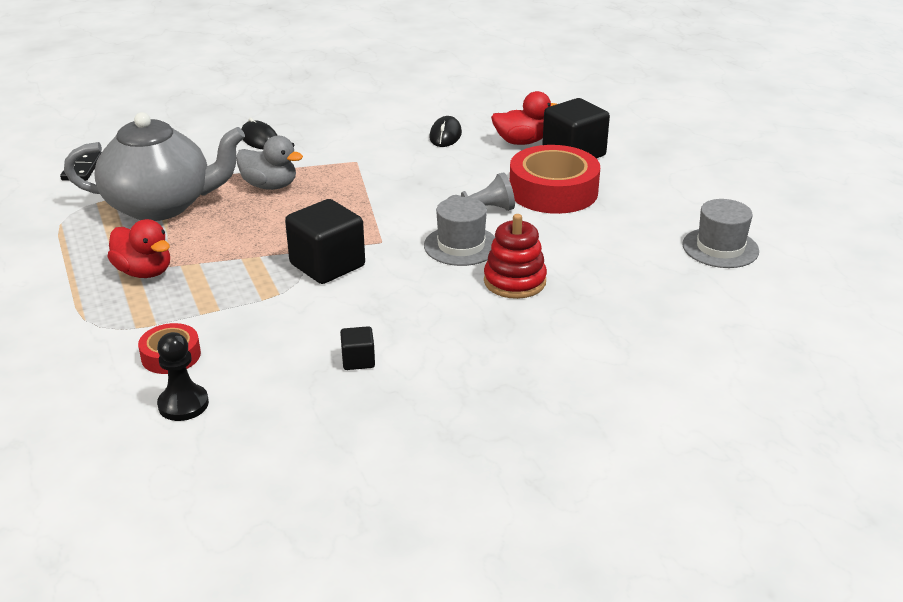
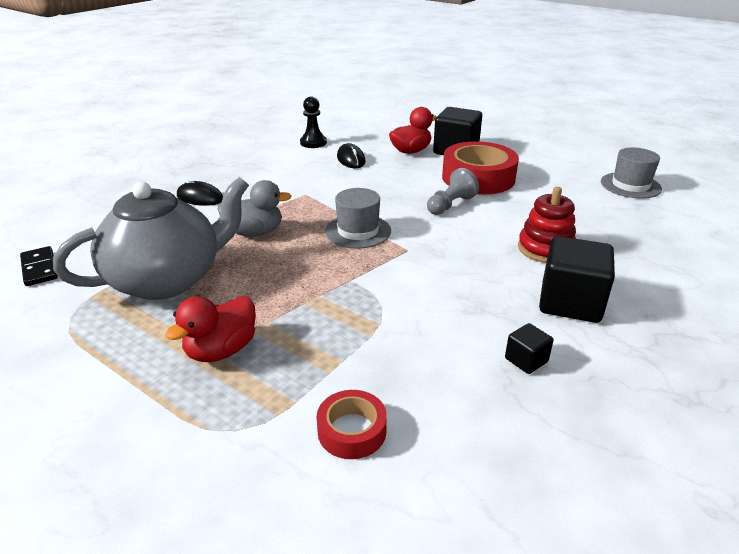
camera: 30 degrees left, 0 degrees up
(144, 272) = (221, 350): red duck -> red duck turned 120 degrees clockwise
(183, 404) = (430, 482): black pawn -> black pawn (313, 143)
(327, 265) = (389, 284): black cube -> black cube (570, 302)
(461, 246) = (471, 234): grey hat -> grey hat (358, 231)

